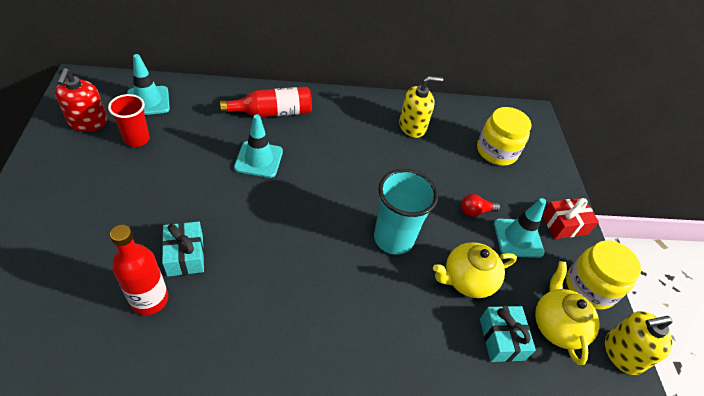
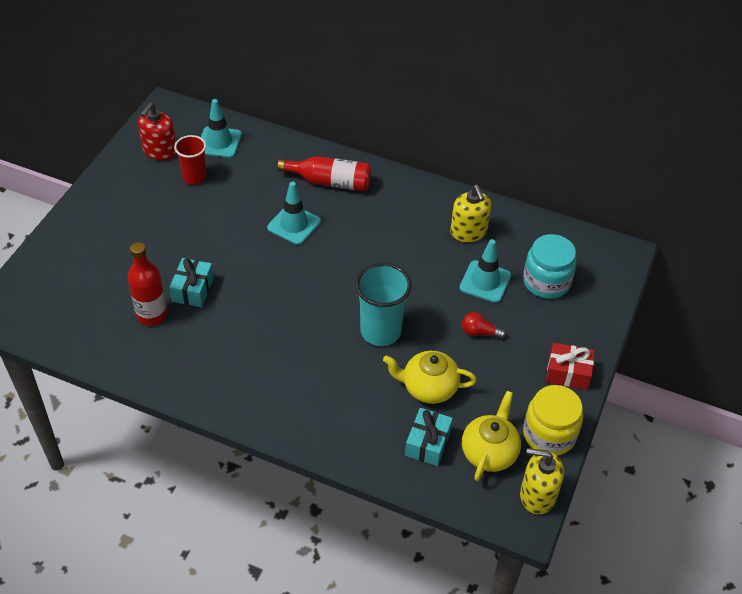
camera: 30 degrees right, 0 degrees up
(412, 126) = (468, 232): yellow soap dispenser -> yellow soap dispenser turned 60 degrees clockwise
(496, 151) = (546, 282): yellow jar -> turquoise jar
(518, 238) = (506, 369): turquoise traffic cone -> turquoise traffic cone (485, 282)

